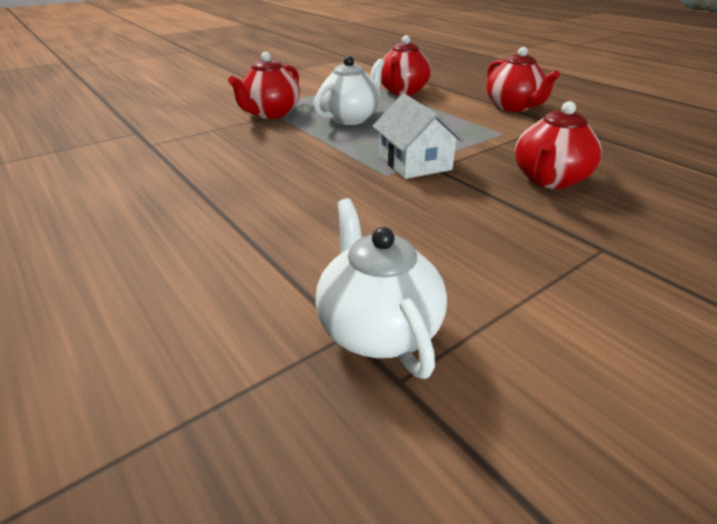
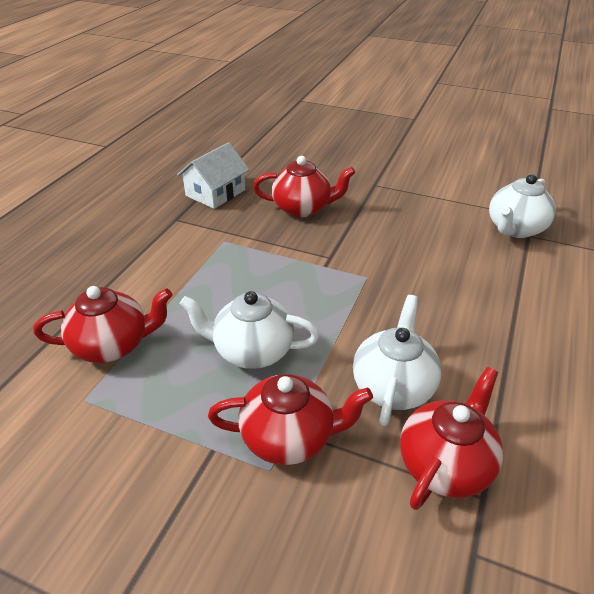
camera: 120 degrees left, 5 degrees up
(256, 147) = (393, 386): none -> white teapot
(414, 162) = (329, 270): white house -> white house (215, 193)
(513, 107) = (137, 248): red teapot -> red teapot (445, 464)

